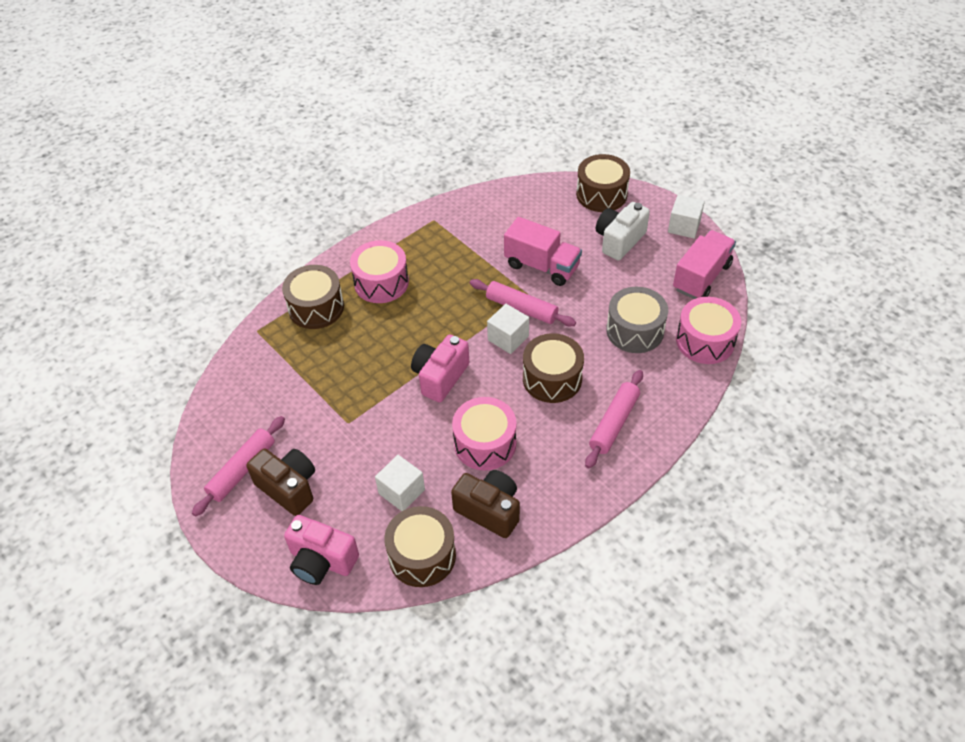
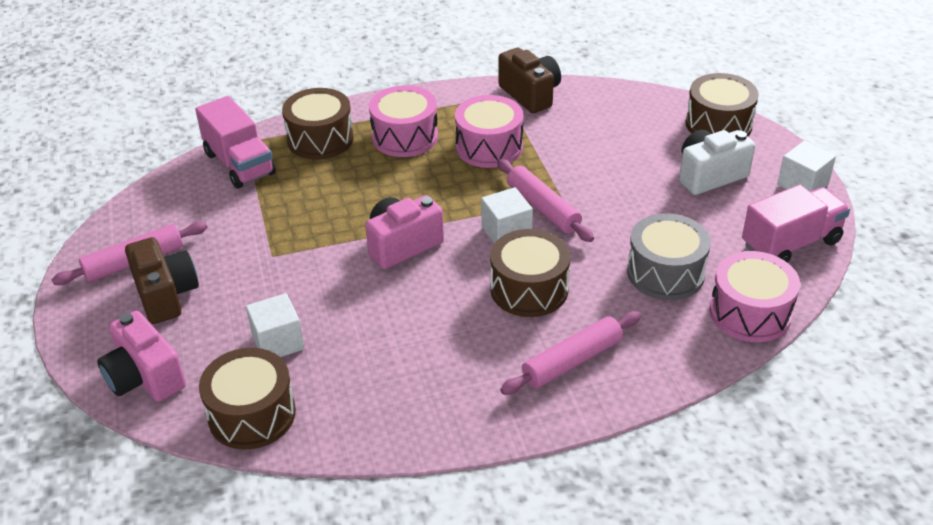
camera: 25 degrees right, 10 degrees down
(485, 443) = (404, 328): pink drum -> pink drum (489, 147)
(489, 510) = (360, 397): brown camera -> brown camera (530, 94)
(542, 266) = (596, 174): pink truck -> pink truck (239, 164)

